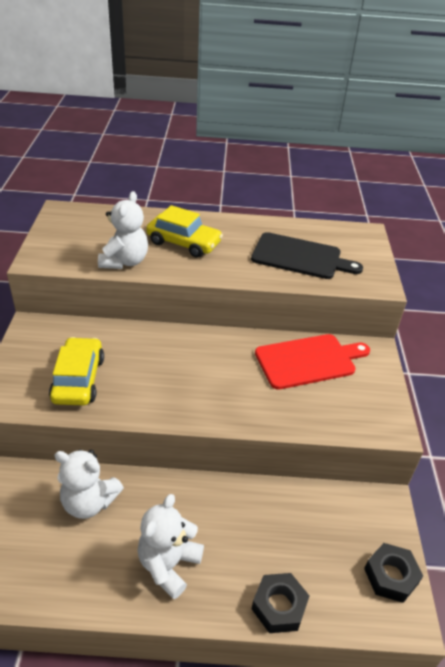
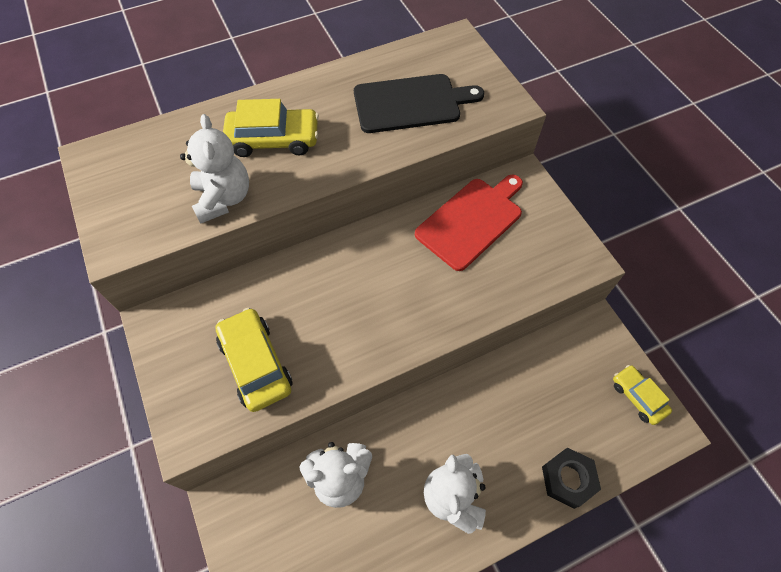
camera: 25 degrees left, 20 degrees up
(391, 576) = (637, 397): black nut -> yellow car

